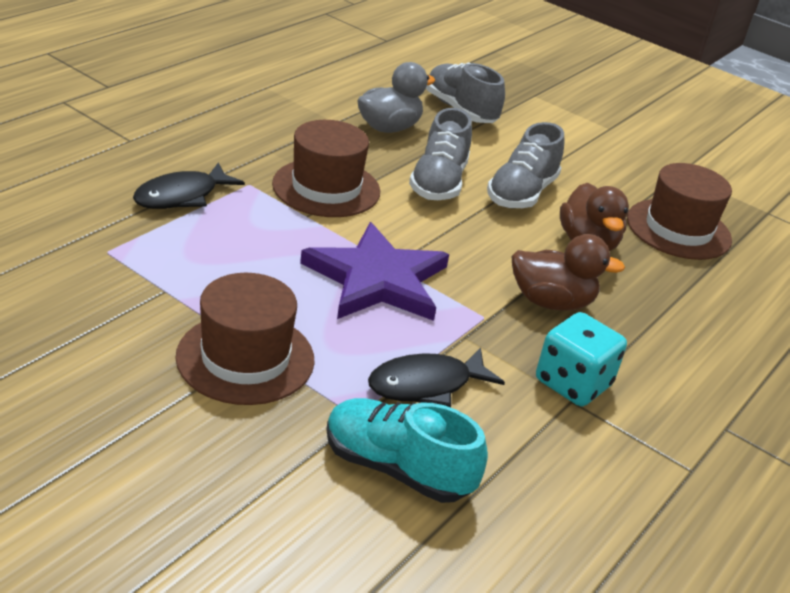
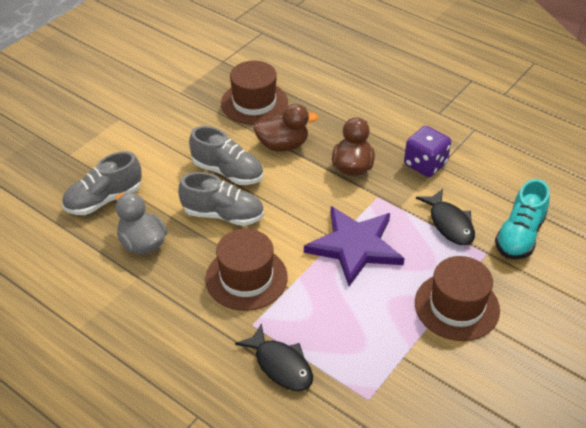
camera: 85 degrees left, 10 degrees up
(573, 383) = (425, 164): turquoise dice -> purple dice

